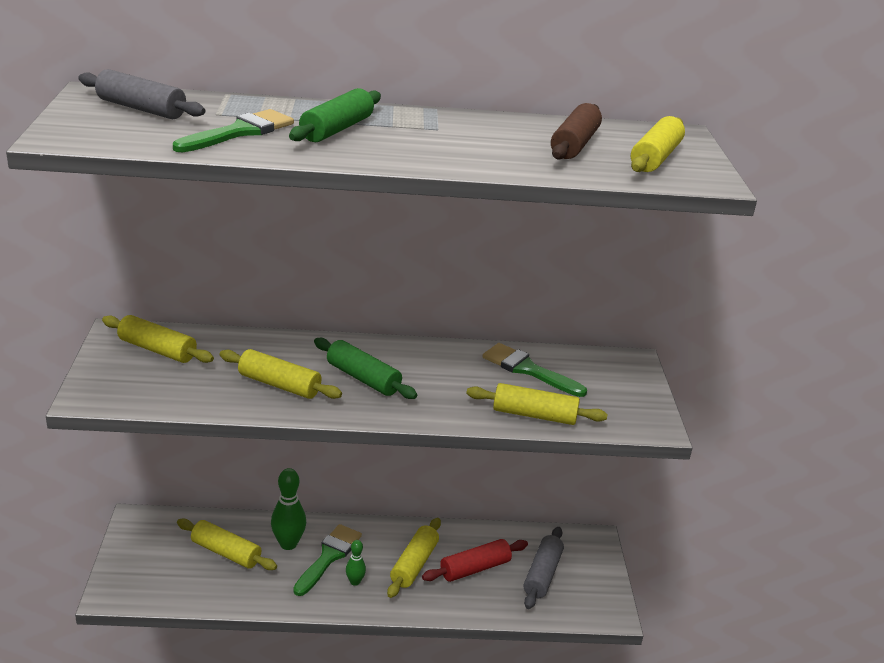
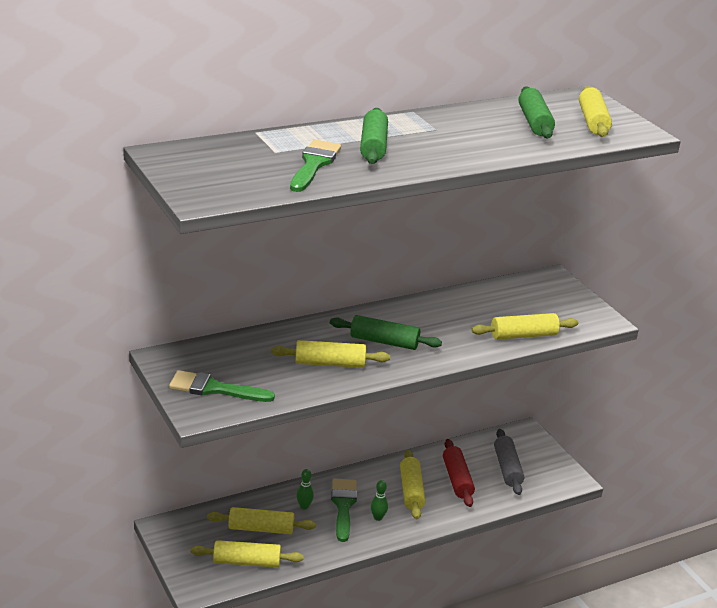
camera: 25 degrees left, 0 degrees up
(141, 109) = (217, 160): grey rolling pin -> none
(157, 350) = (209, 362): yellow rolling pin -> yellow rolling pin (247, 562)
(288, 544) = (304, 506): green bowling pin -> green bowling pin, size x0.56
(475, 568) = (457, 479): red rolling pin -> red rolling pin turned 45 degrees counterclockwise
(528, 370) = (490, 303): green brush -> green brush (214, 389)
(574, 144) = (534, 122): brown rolling pin -> green rolling pin

